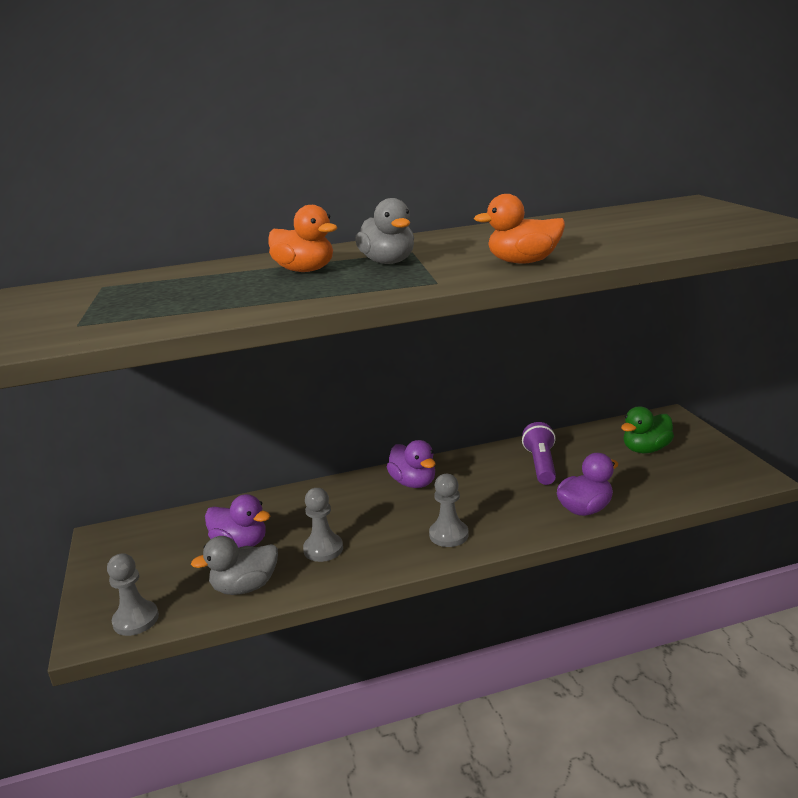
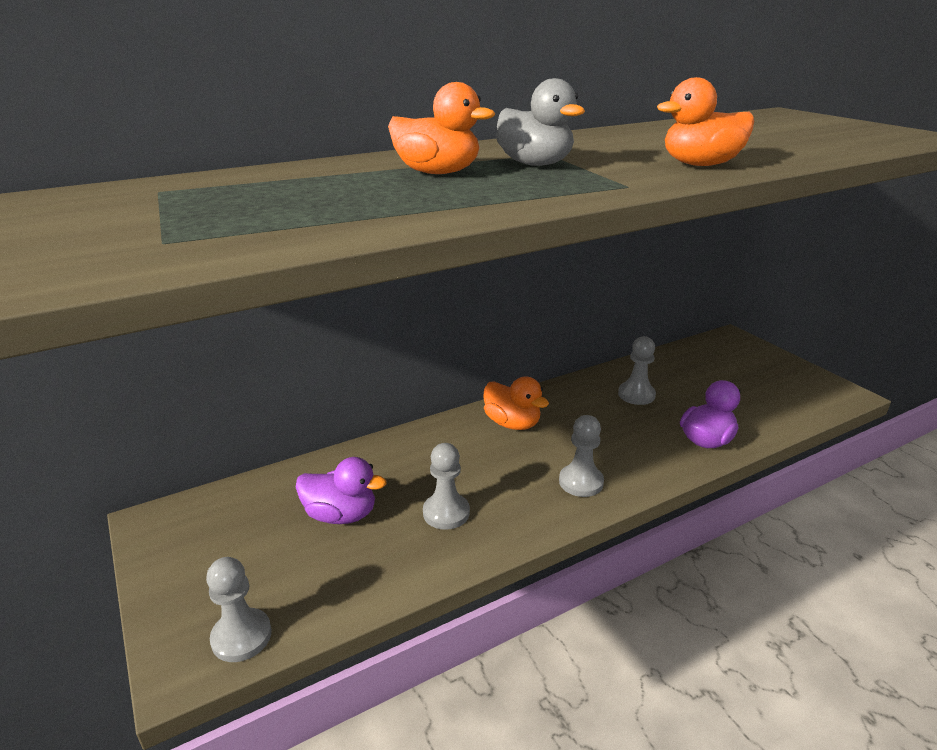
camera: 15 degrees left, 5 degrees up
(245, 587) = (370, 573): grey duck -> none
(413, 483) = (512, 423): purple duck -> orange duck
(541, 465) = (636, 395): purple flashlight -> grey pawn
(645, 449) = (729, 372): green duck -> none

